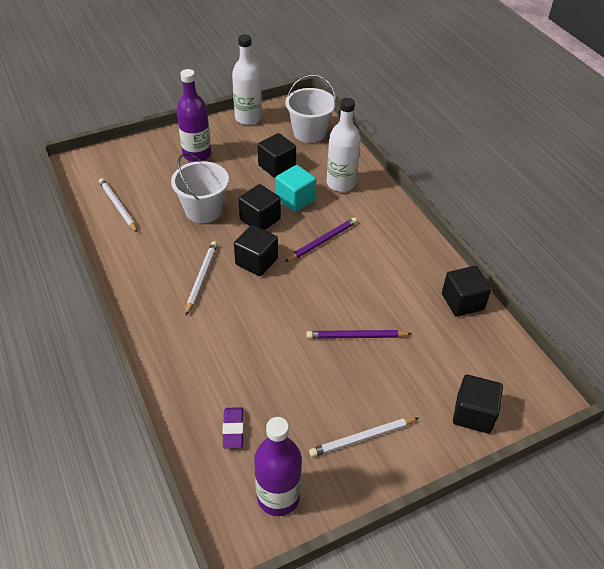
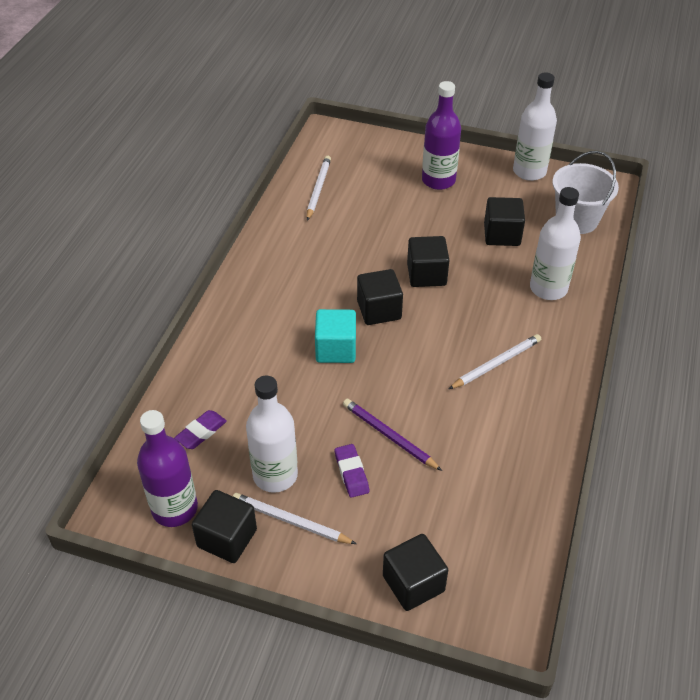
camera: 45 degrees right, 0 degrees up
(201, 278) = (316, 293): white pencil -> white pencil (496, 363)
(203, 210) = (385, 235): white bucket -> none
(295, 199) = (482, 276): turquoise cube -> turquoise cube (336, 349)
(317, 417) = (275, 475): none -> white bottle
(322, 241) = (461, 331): purple pencil -> none
(362, 377) = (351, 473): none -> purple eraser
(462, 302) = (533, 481): black cube -> black cube (227, 538)

